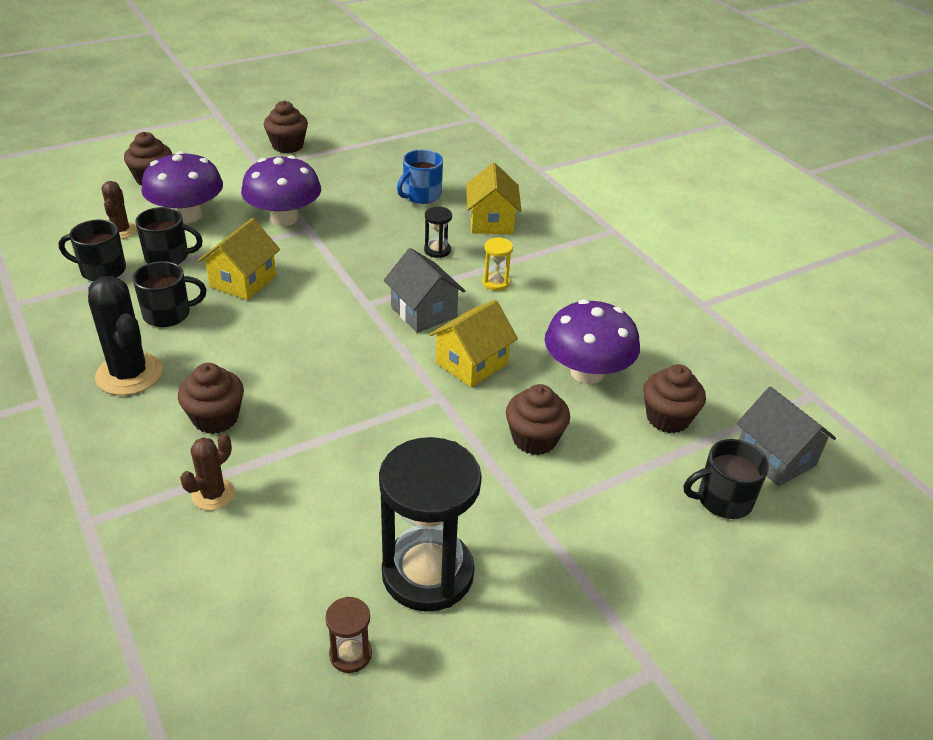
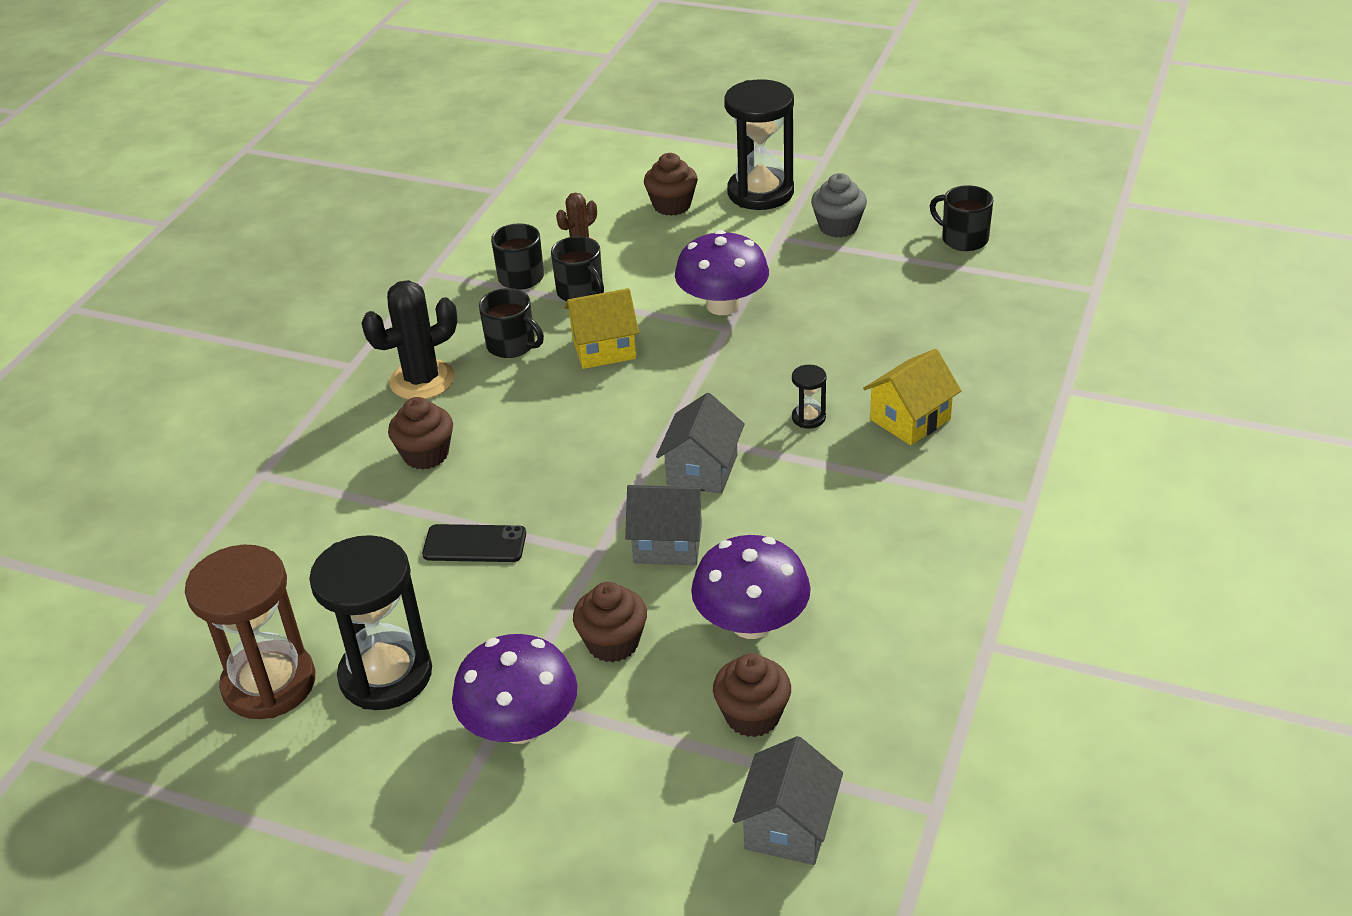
camera: 55 degrees right, 0 degrees up
(129, 374) = (422, 380): black cactus -> black cactus turned 45 degrees clockwise
(187, 215) = (649, 258): purple mushroom -> purple mushroom (520, 726)
(205, 147) = (760, 192): none -> black hourglass
(213, 494) = (347, 511): brown cactus -> none
(287, 146) = (838, 227): brown cupcake -> grey cupcake
(350, 448) = (474, 544): none -> black phone
(350, 654) = (269, 684): brown hourglass -> brown hourglass, size x2.36
(421, 195) = (885, 350): blue mug -> none
(471, 363) = (668, 543): yellow house -> grey house
(496, 282) = (811, 484): yellow hourglass -> none
(723, 499) = (677, 815): black mug -> black mug (963, 239)

